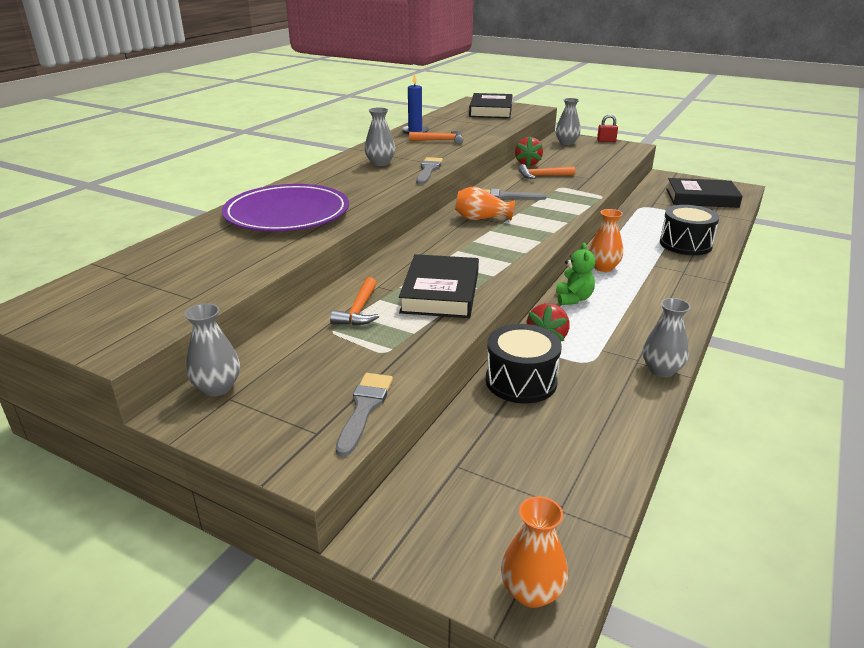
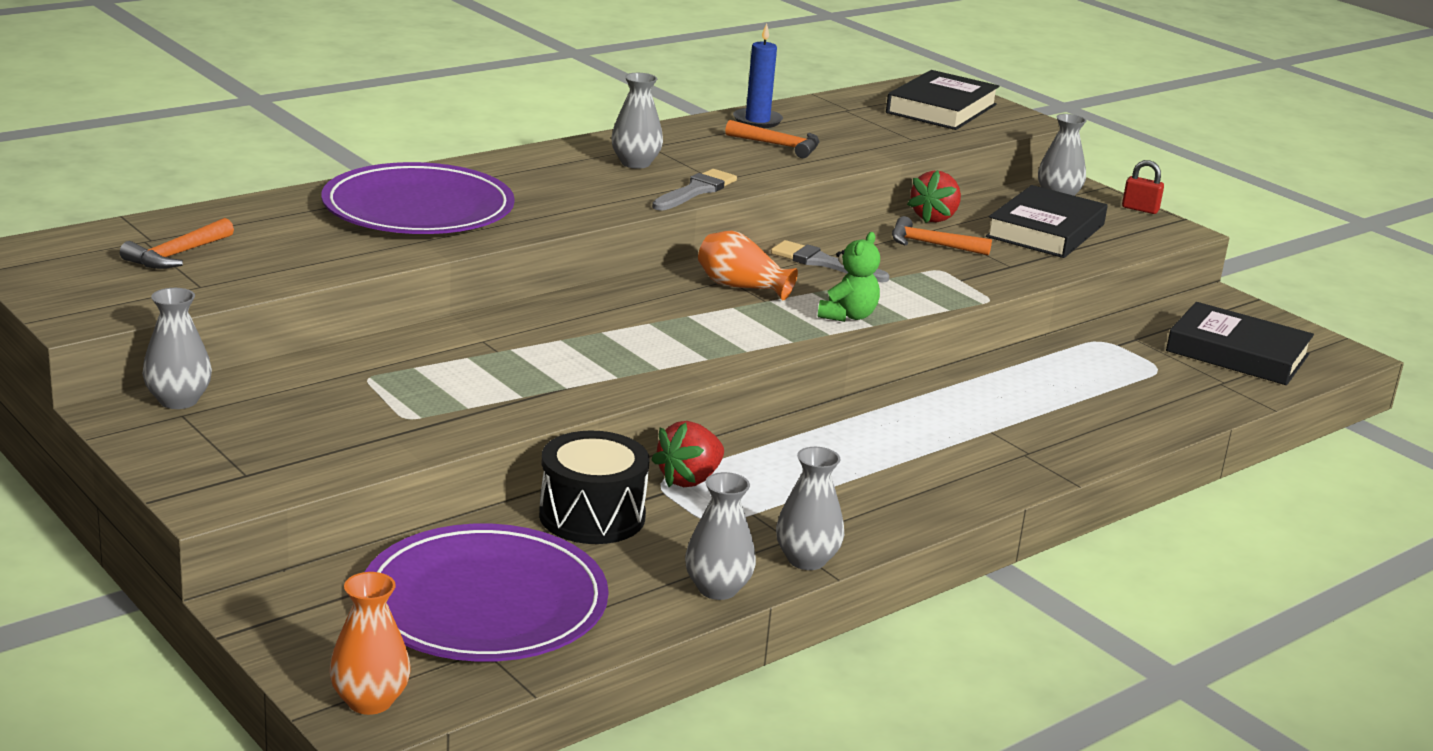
camera: 20 degrees right, 5 degrees down
(359, 310) = (425, 363): orange hammer -> orange hammer (177, 255)
(364, 409) = (321, 468): grey brush -> none
(440, 292) = (558, 370): black book -> black book (1045, 231)
(523, 470) = (484, 602): none -> purple plate
(573, 299) = (795, 441): green teddy bear -> green teddy bear (847, 316)
(603, 267) = (901, 413): orange vase -> none
(640, 407) = (717, 589): none -> grey vase
(685, 244) = (1092, 416): black drum -> none

